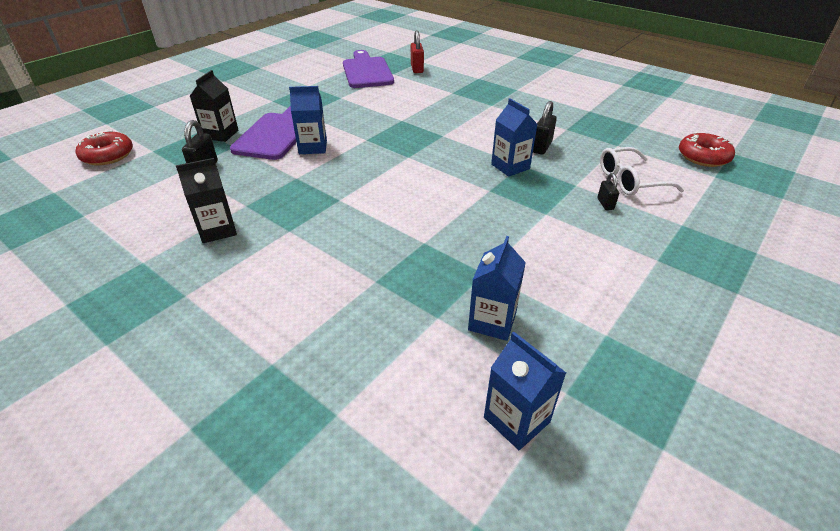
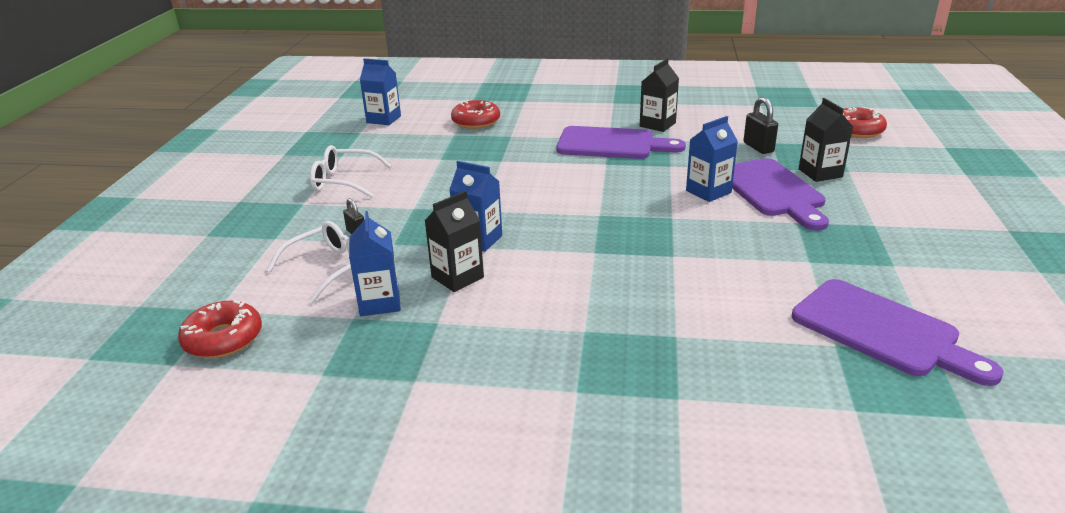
camera: 150 degrees right, 10 degrees down
(299, 221) = (611, 144): none -> purple cutting board
(387, 335) = (476, 122): none -> red donut
(417, 69) = (819, 377): red padlock -> none
(492, 321) = (418, 141): blue carton -> blue carton (380, 302)
(541, 147) = (457, 277): black padlock -> black carton
(609, 278) = (344, 181): none -> white glasses

